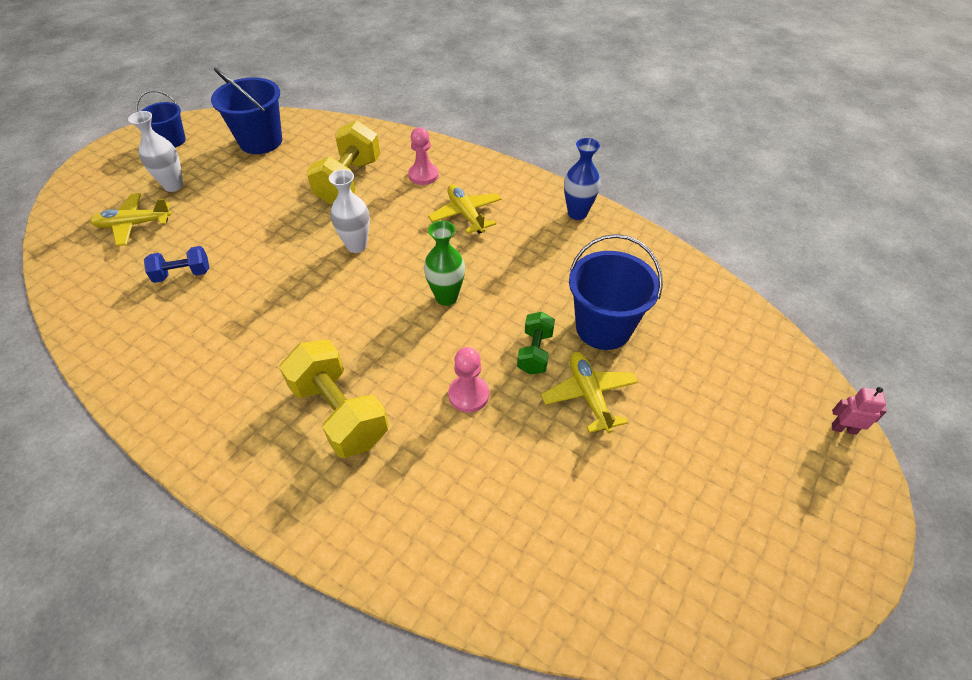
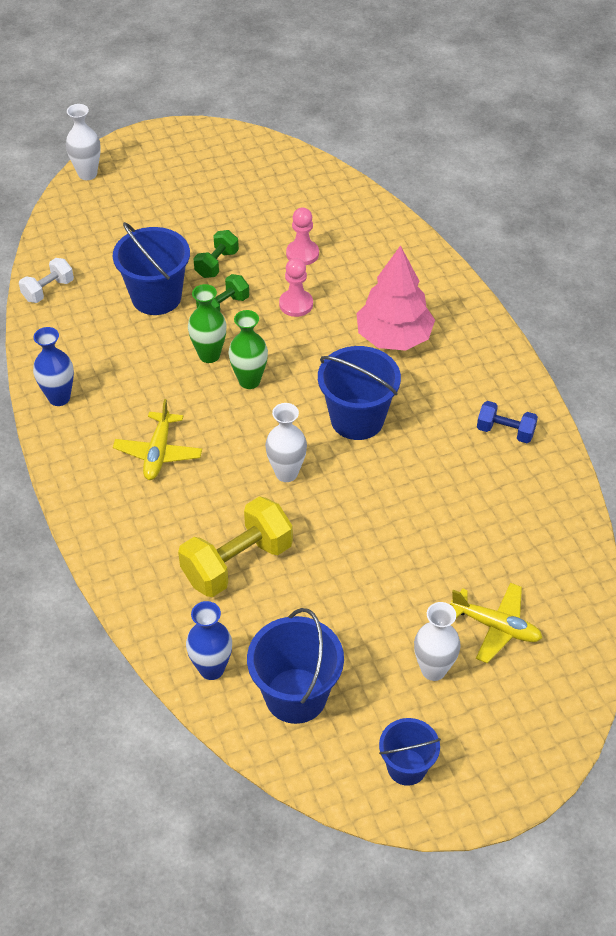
camera: 145 degrees left, 0 degrees up
(183, 274) = (465, 528): blue dumbbell -> blue dumbbell (505, 431)
(322, 132) = (211, 669): none -> blue vase
(326, 313) = (357, 419): none -> blue bucket
(340, 413) = (393, 337): yellow dumbbell -> pink tree
(423, 175) = (154, 527): pink pawn -> pink pawn (302, 254)
(501, 301) = (209, 355): none -> green vase
(589, 395) = (216, 264): yellow plane -> green dumbbell
(696, 283) = (48, 290): none -> white dumbbell
(843, 428) = (87, 174): pink robot -> white vase

